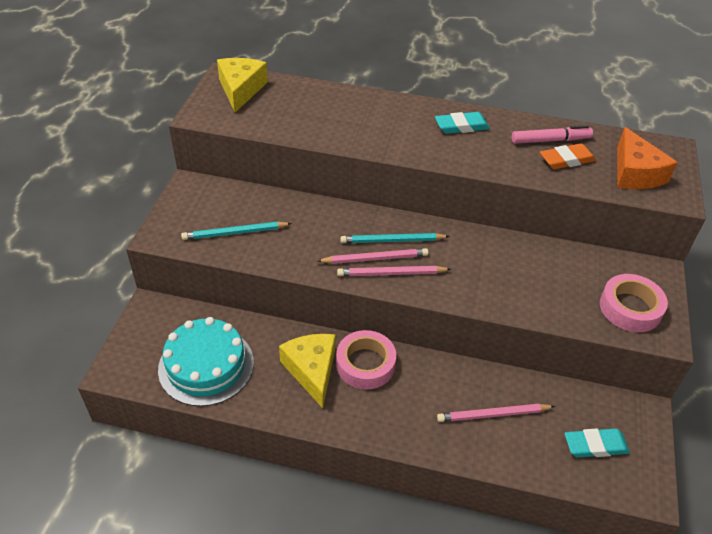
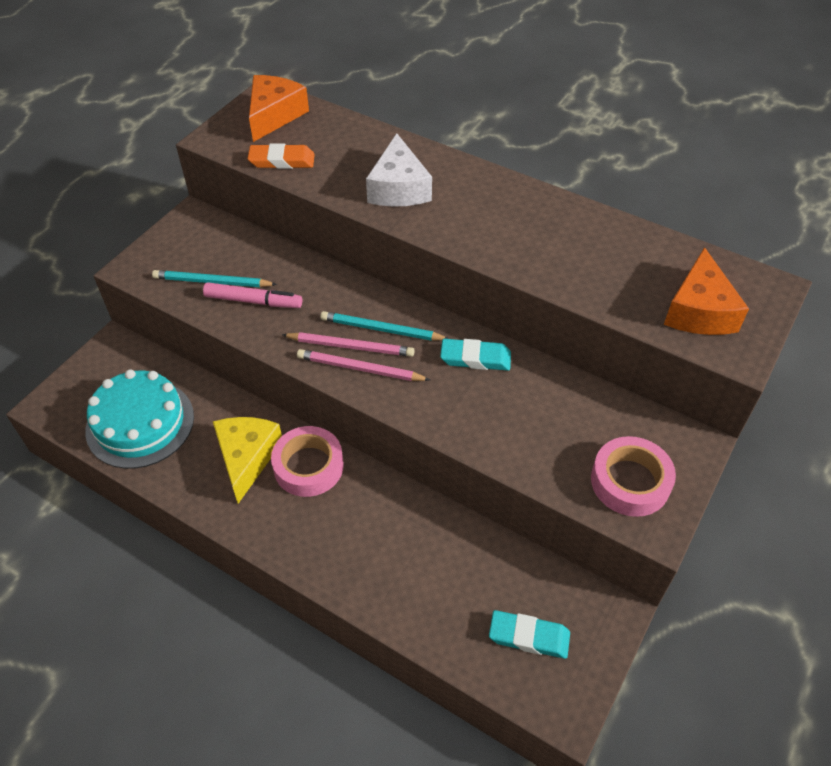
camera: 20 degrees right, 5 degrees up
(241, 90) = (274, 115): yellow cheese -> orange cheese
(372, 127) = (398, 188): none -> white cheese
(461, 126) = (507, 206): turquoise eraser -> turquoise eraser (475, 358)
(493, 415) = (424, 565): pink pencil -> none
(550, 140) = (611, 245): pink marker -> pink marker (253, 301)
(566, 160) = (617, 275): orange eraser -> orange eraser (282, 161)

